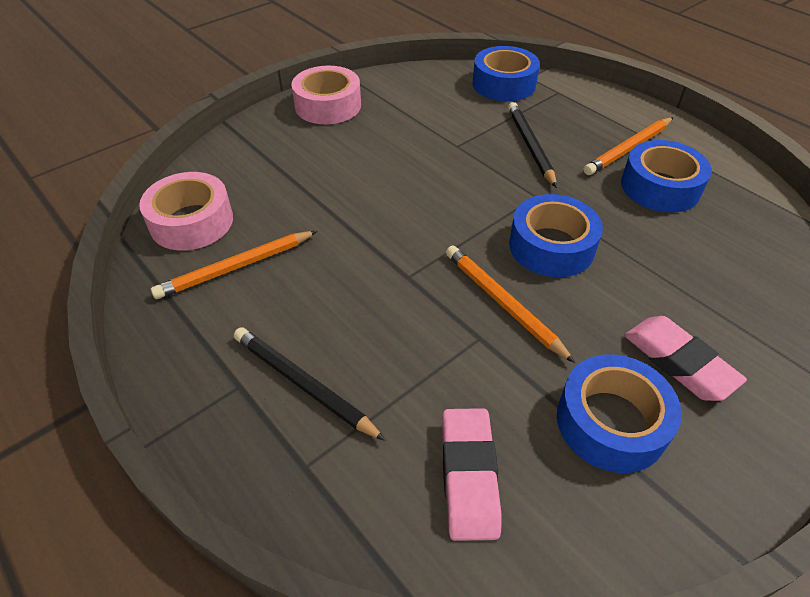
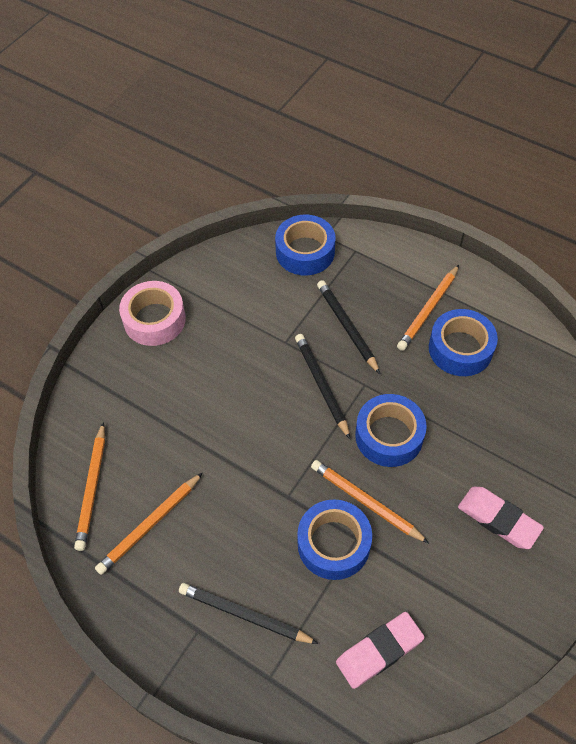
camera: 15 degrees left, 10 degrees up
(191, 222) = (92, 489): pink tape -> orange pencil
(468, 476) = (379, 651): pink eraser -> pink eraser turned 75 degrees clockwise
(485, 187) = (322, 385): none -> black pencil
(611, 422) = (461, 582): blue tape -> blue tape (333, 544)

